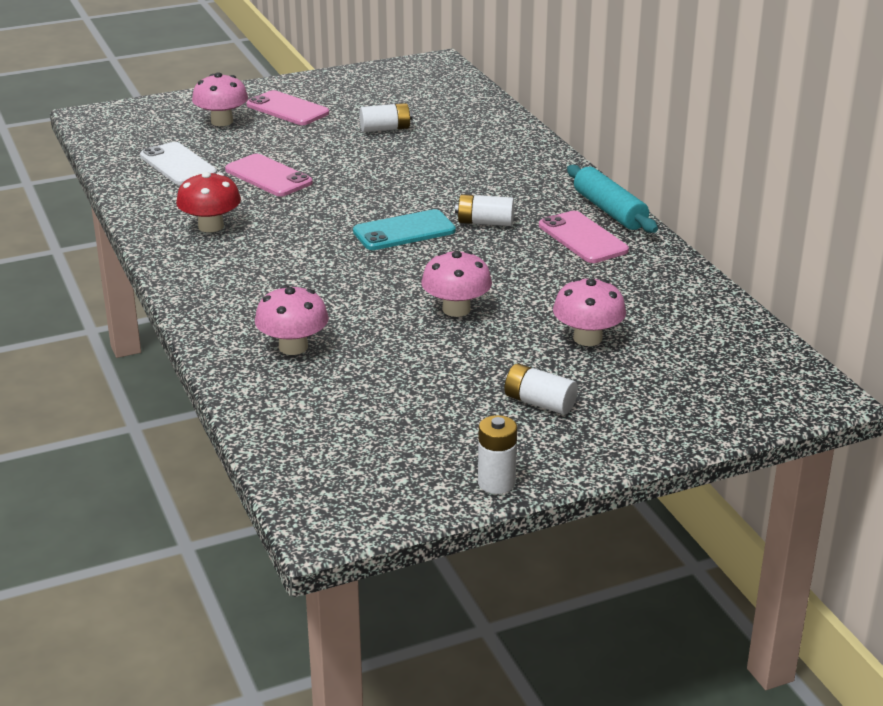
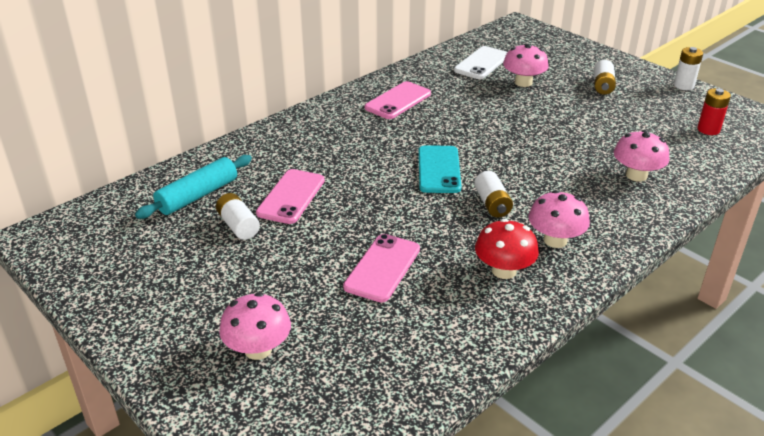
camera: 110 degrees left, 5 degrees up
(178, 165) = (390, 342): white phone -> white phone (481, 63)
(287, 109) = (205, 307): pink phone -> pink phone (291, 197)
(351, 448) = (708, 129): none -> red battery
(404, 231) = (439, 170): turquoise phone -> turquoise phone turned 45 degrees clockwise
(456, 309) = (531, 127): pink mushroom -> pink mushroom (555, 240)
(485, 222) = (400, 139): white battery -> white battery (492, 204)
(609, 210) = (349, 97): turquoise rolling pin -> turquoise rolling pin (198, 195)

